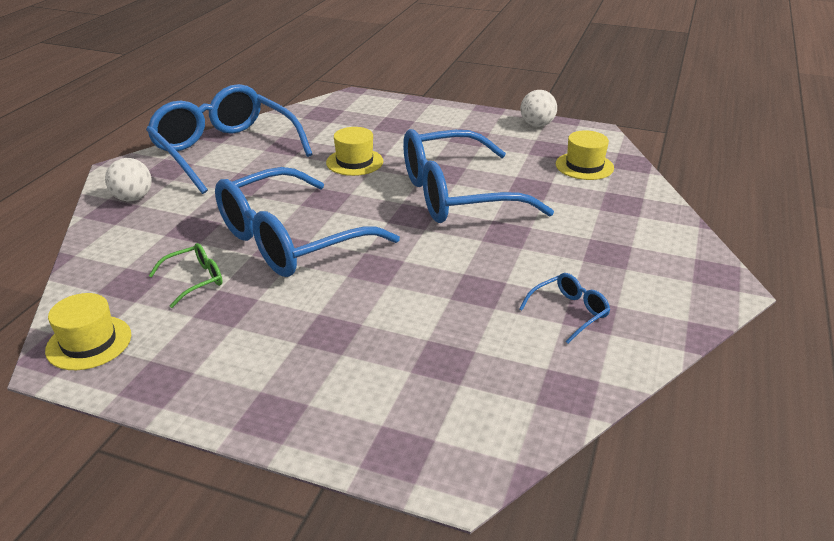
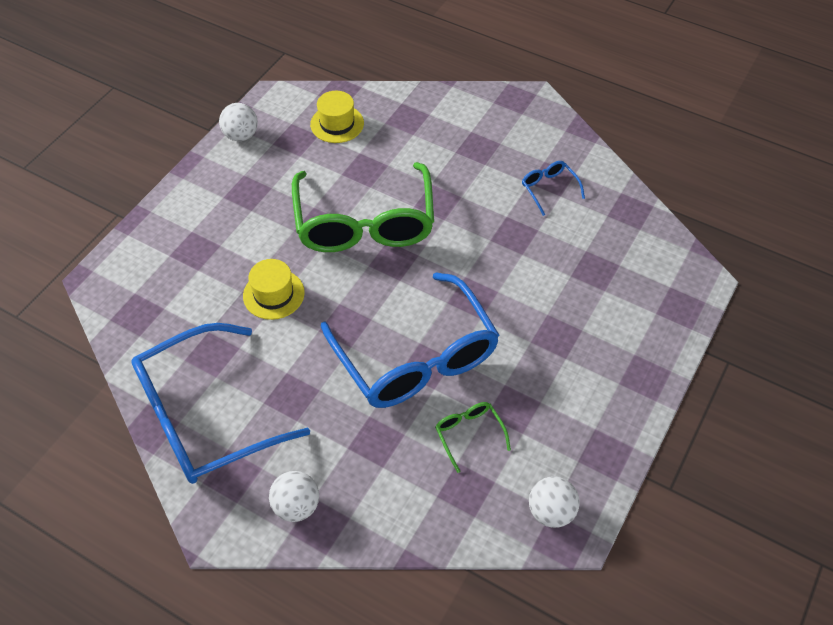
camera: 80 degrees left, 20 degrees up
(89, 342) = (551, 511): yellow hat -> white ball
(457, 195) = (364, 222): blue glasses -> green glasses

